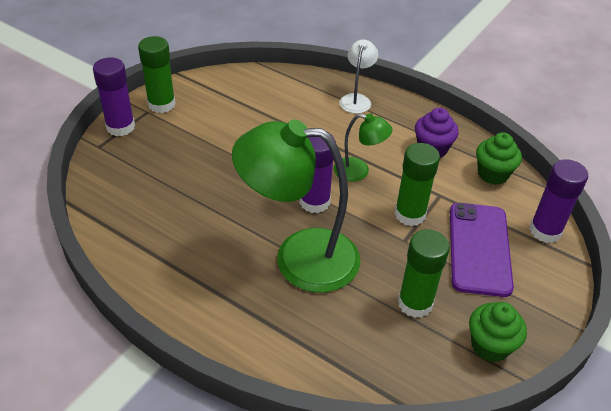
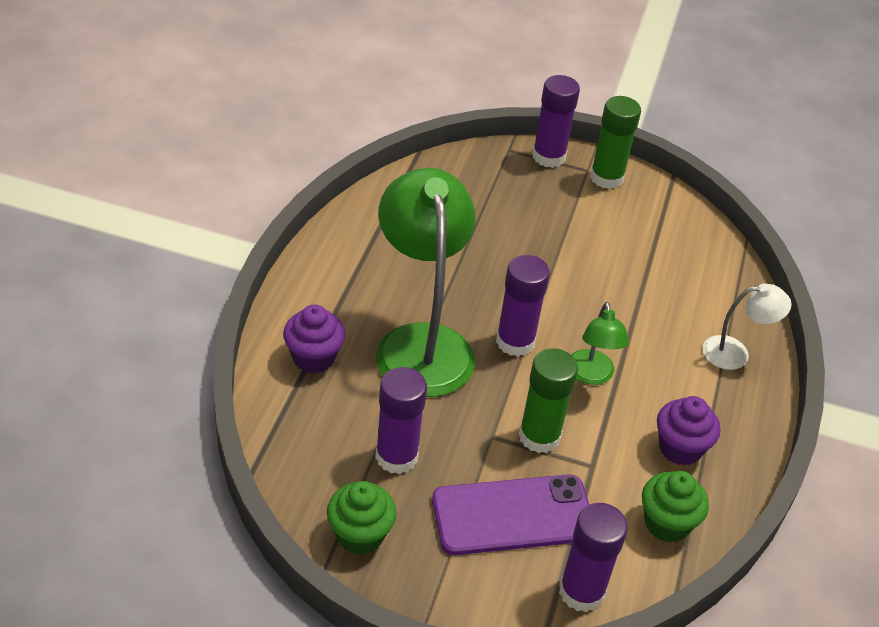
camera: 70 degrees right, 0 degrees up
(294, 336) = (313, 358): none -> purple cupcake
(415, 303) = (396, 456): green glue stick -> purple glue stick

